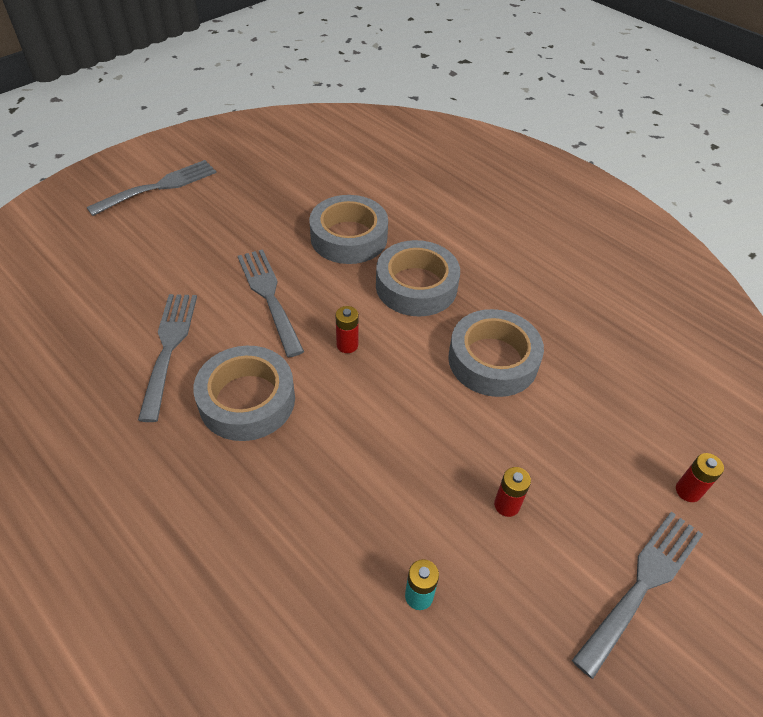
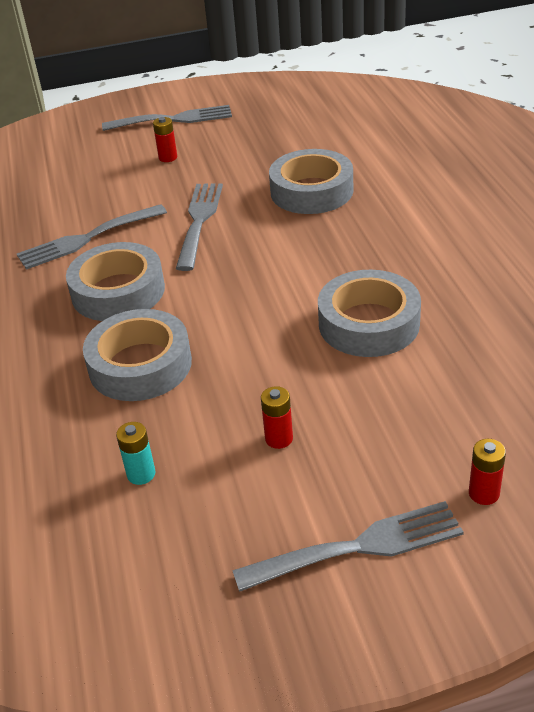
camera: 35 degrees right, 10 degrees down
(169, 348) = (87, 238): grey fork -> grey fork turned 150 degrees counterclockwise
(347, 345) = (237, 274): red battery -> red battery (168, 157)
(416, 286) = (344, 245): grey tape -> grey tape (140, 365)

